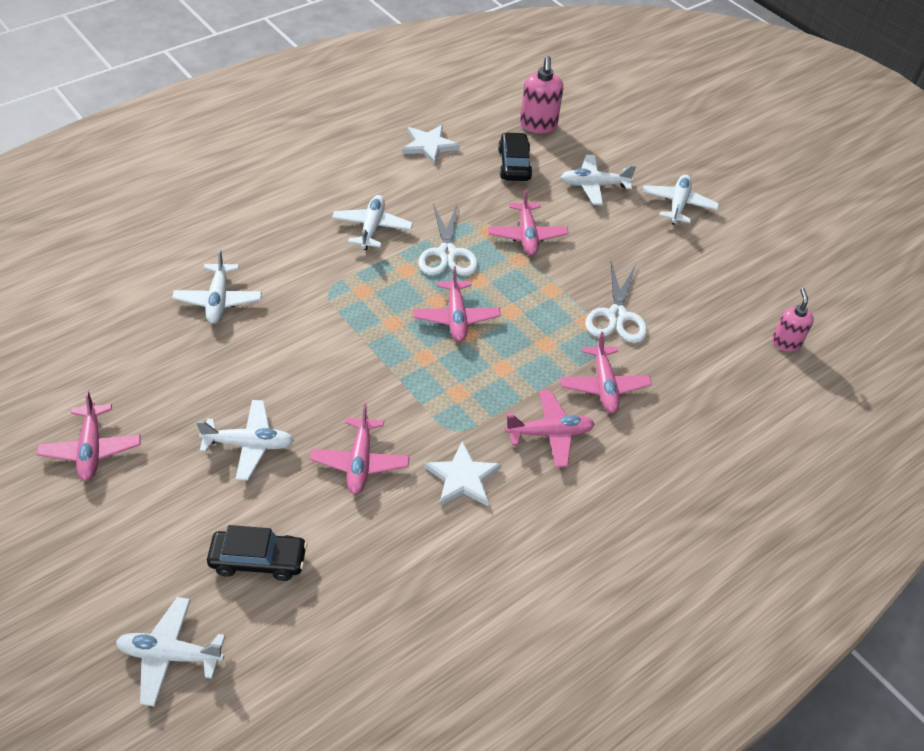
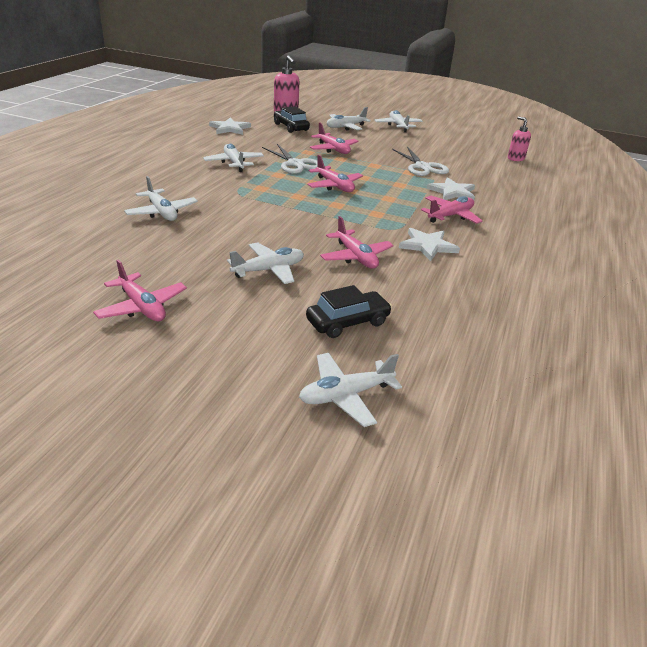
camera: 30 degrees left, 15 degrees down
(604, 386) = (452, 192): pink plane -> white star

